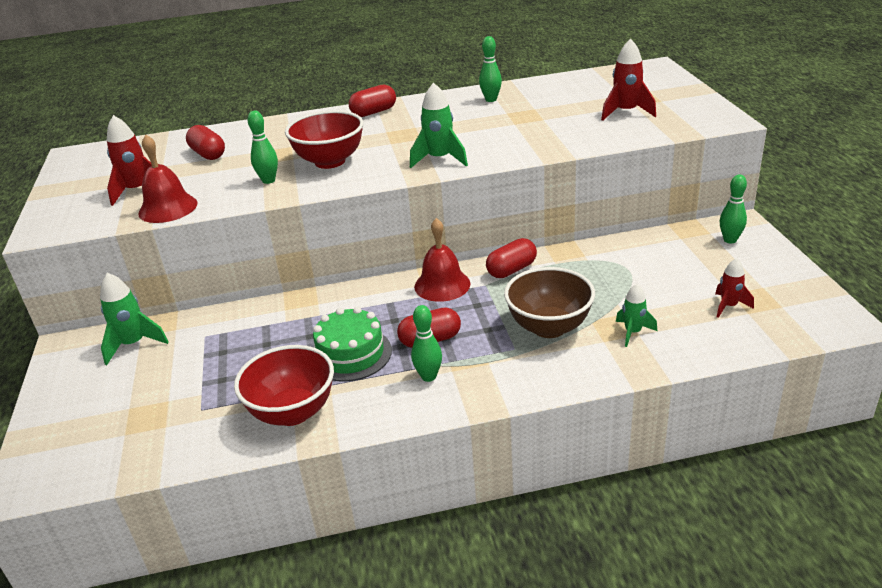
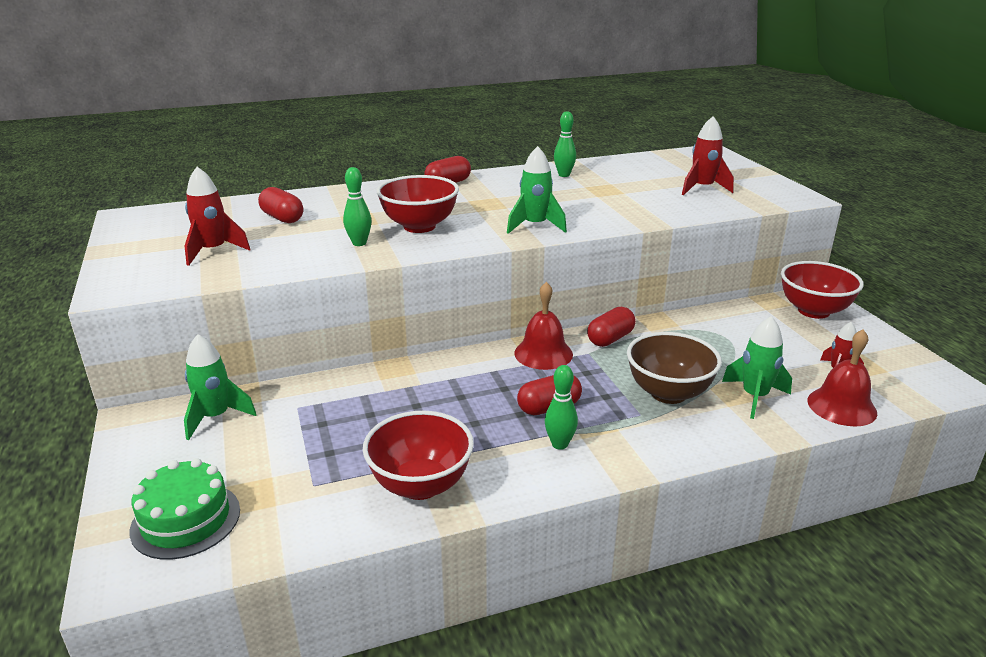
camera: 10 degrees left, 5 degrees down
(168, 208) = (254, 268): red bell -> red bell (841, 406)
(351, 354) = (467, 423): green cake -> green cake (186, 520)
(633, 332) = (754, 397): green rocket -> green rocket, size x1.54
(730, 240) = (813, 311): green bowling pin -> red bowl

